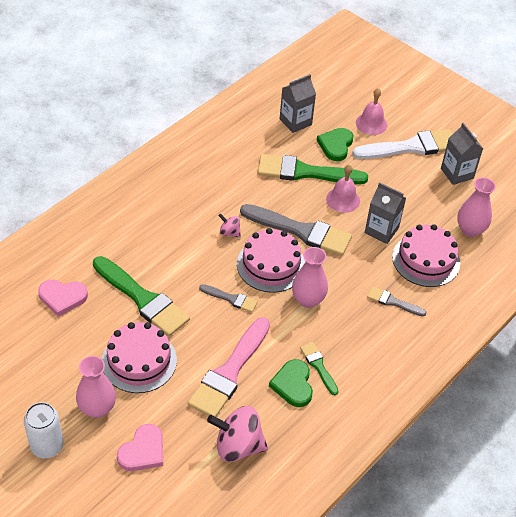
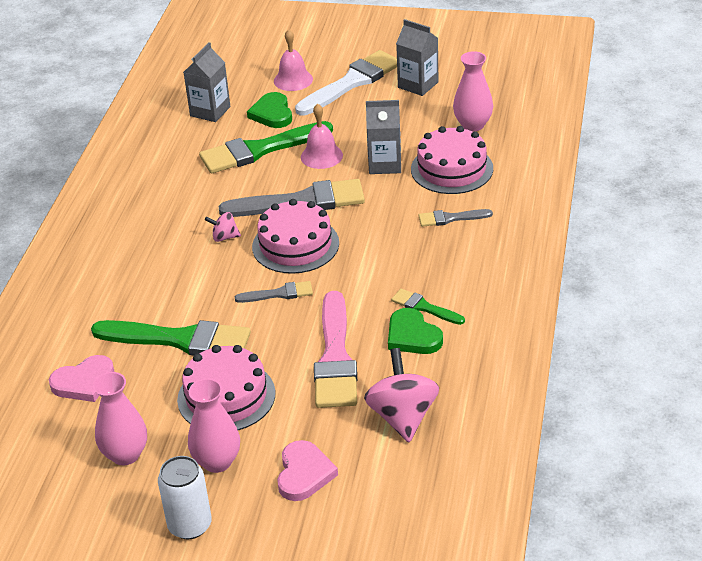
camera: 25 degrees left, 10 degrees down
(238, 446) = (402, 416): pink spinning top -> pink spinning top turned 105 degrees clockwise
(308, 299) = (362, 256): pink vase -> pink vase (125, 454)

